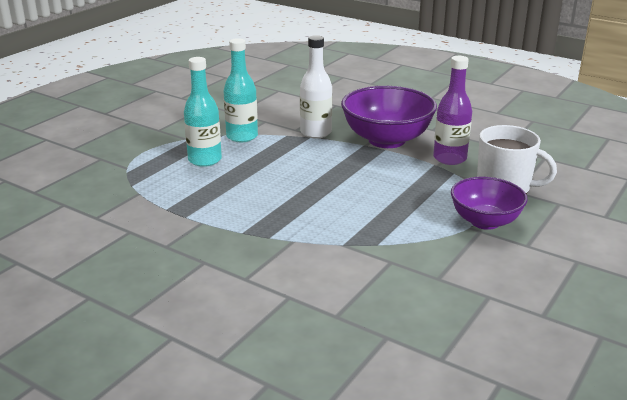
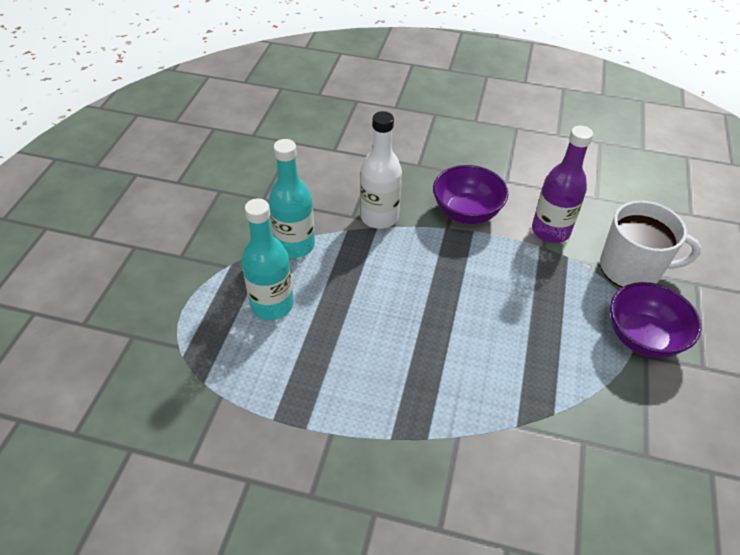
camera: 20 degrees left, 20 degrees up
(386, 140) = (466, 212): purple bowl -> purple bowl, size x0.65

